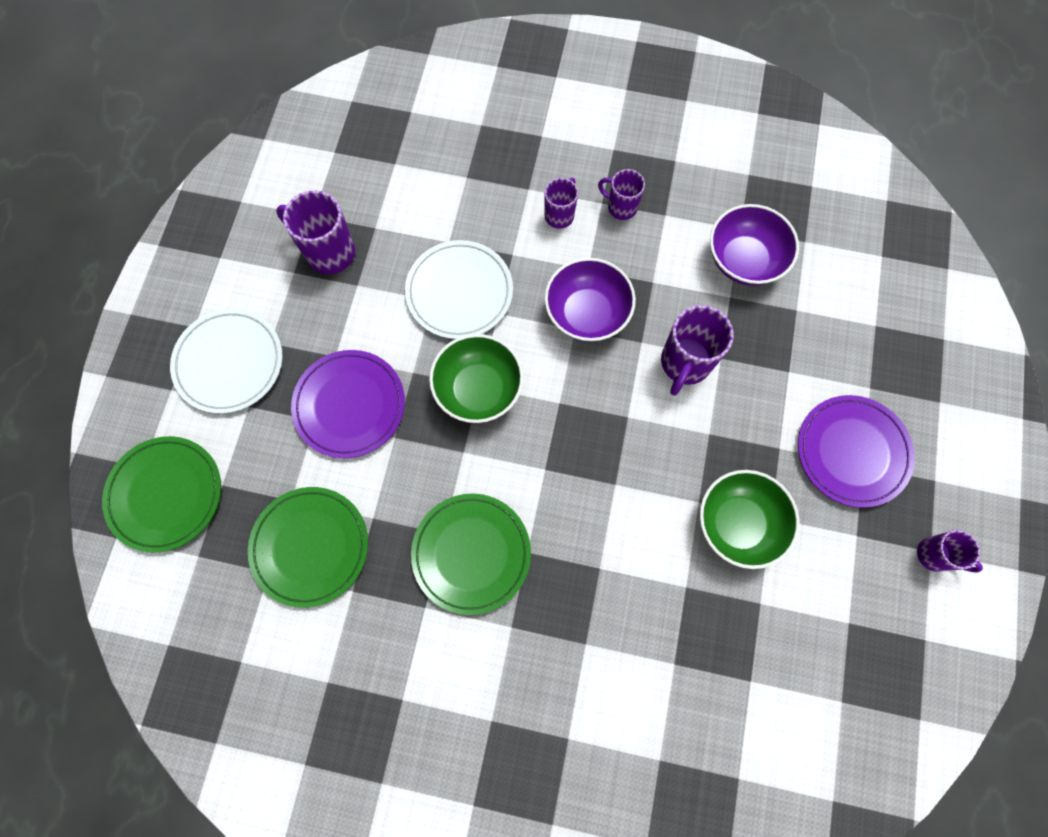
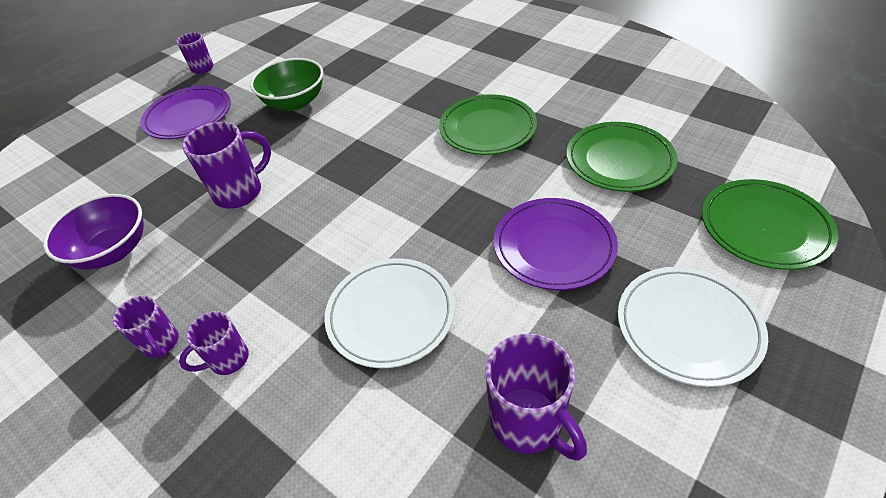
camera: 150 degrees left, 25 degrees down
(478, 389) = (423, 223): green bowl -> none
(587, 313) = (283, 253): purple bowl -> none

